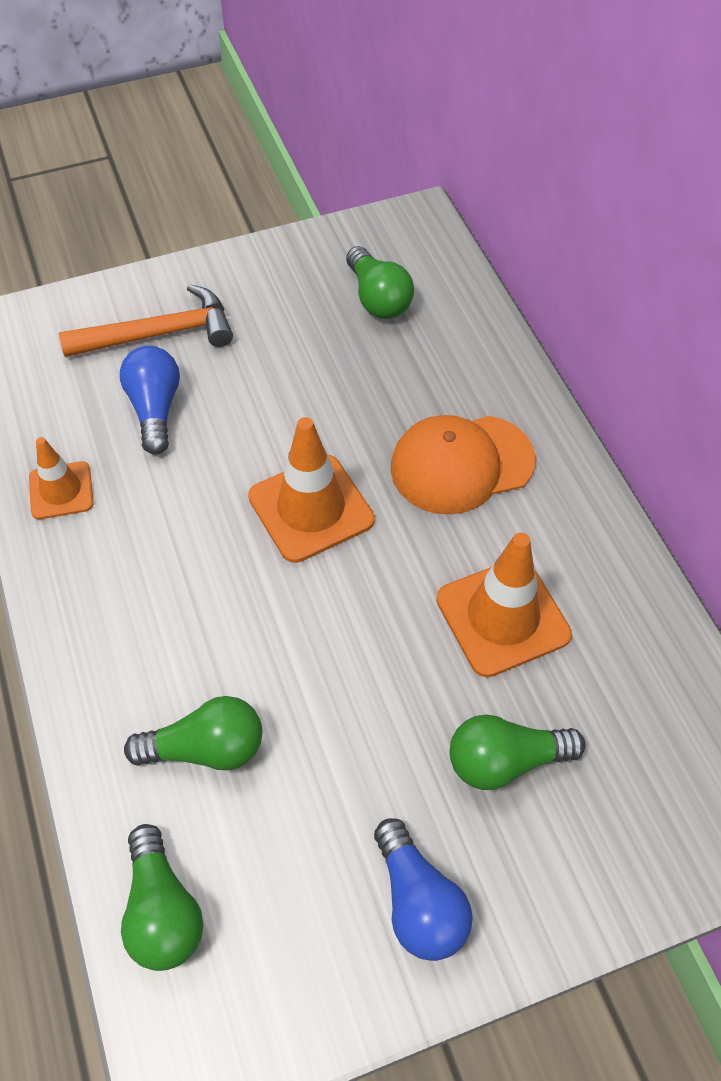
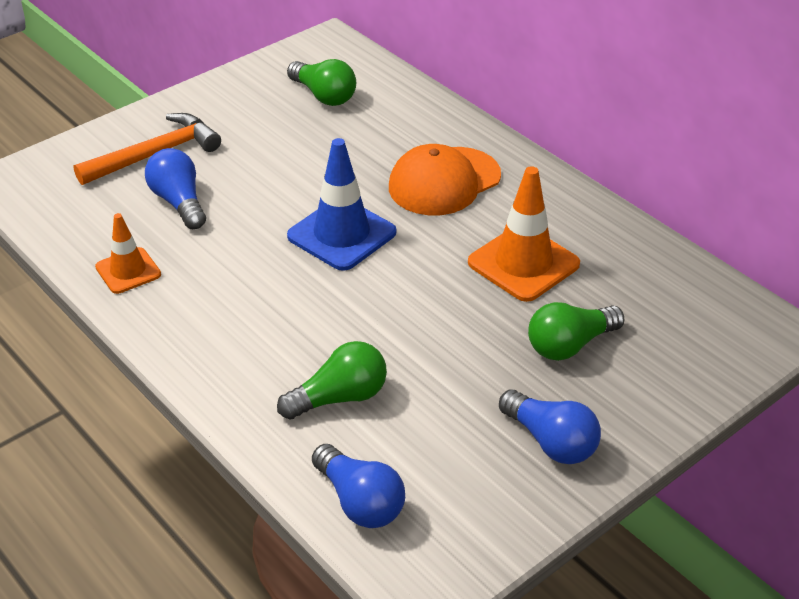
camera: 20 degrees left, 15 degrees down
(163, 911) = (360, 502): green light bulb -> blue light bulb
(311, 508) = (342, 234): orange traffic cone -> blue traffic cone

